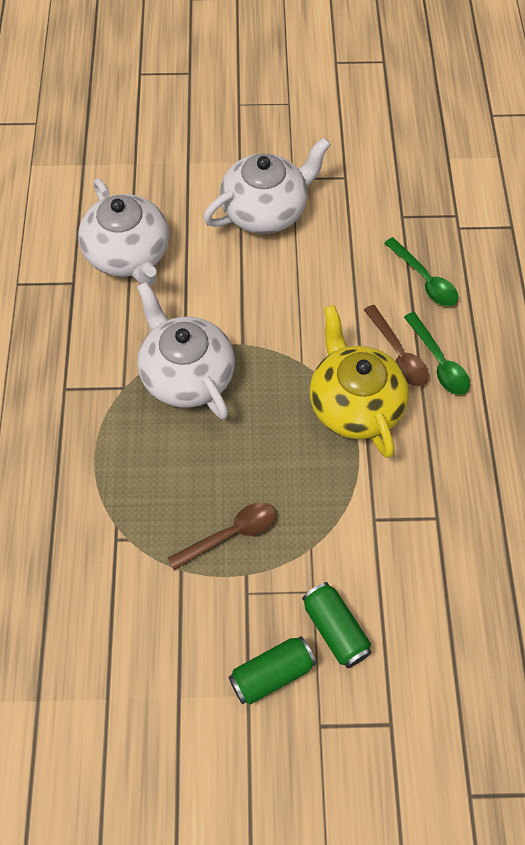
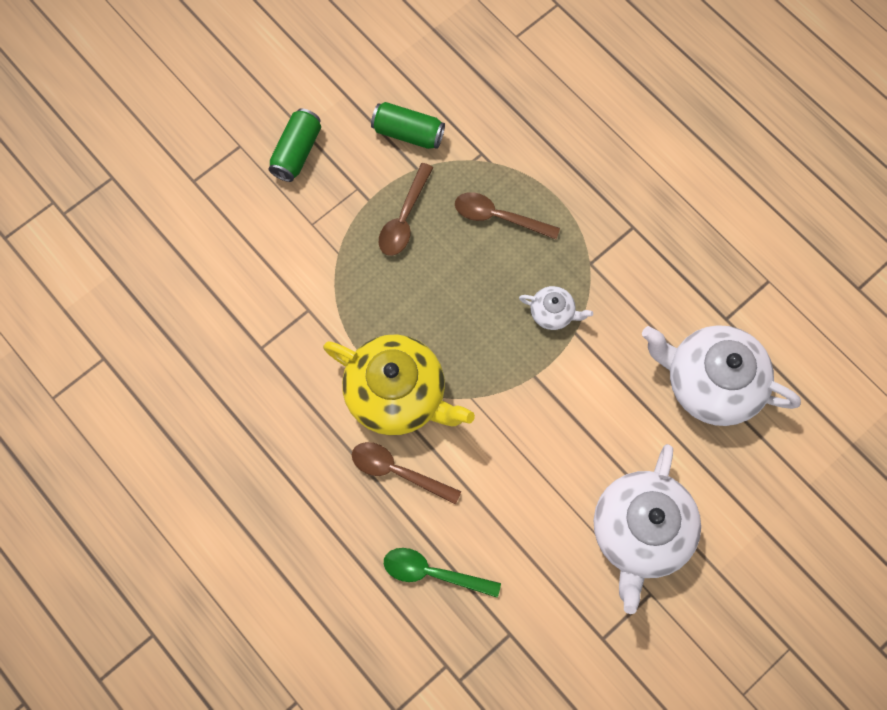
camera: 140 degrees right, 10 degrees up
(155, 475) = (498, 217): none -> brown spoon
(186, 374) = (553, 313): white teapot -> white teapot, size x0.46
(335, 629) = (276, 211): green can -> green can (408, 133)
(439, 362) = (357, 492): green spoon -> none

